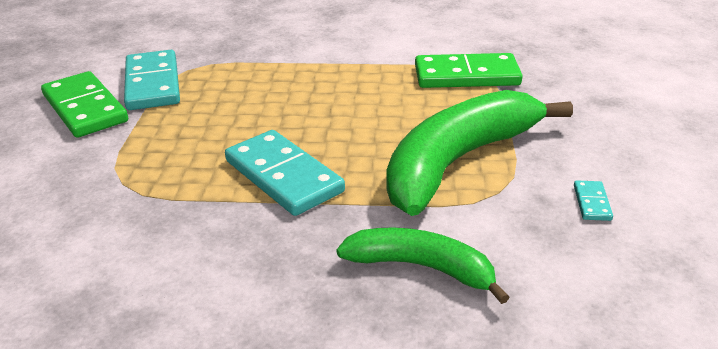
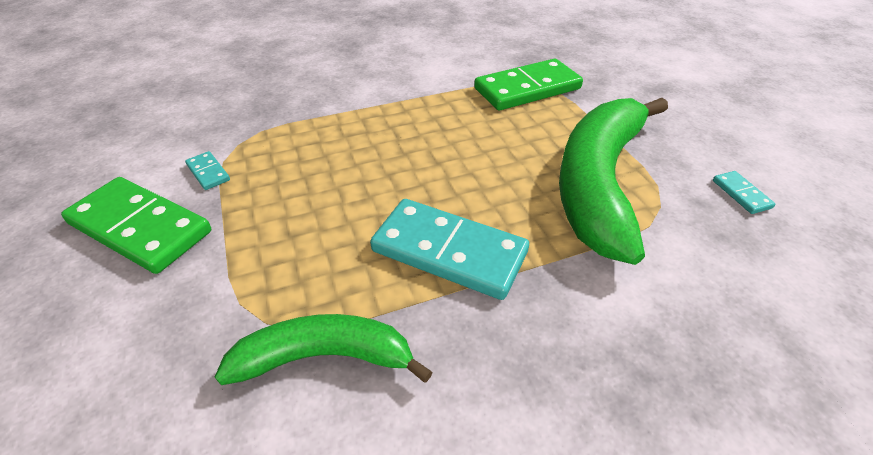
camera: 25 degrees left, 10 degrees up
(153, 84) = (208, 172): turquoise domino -> turquoise domino, size x0.43
(421, 267) = (673, 319): green banana -> green banana (324, 357)

